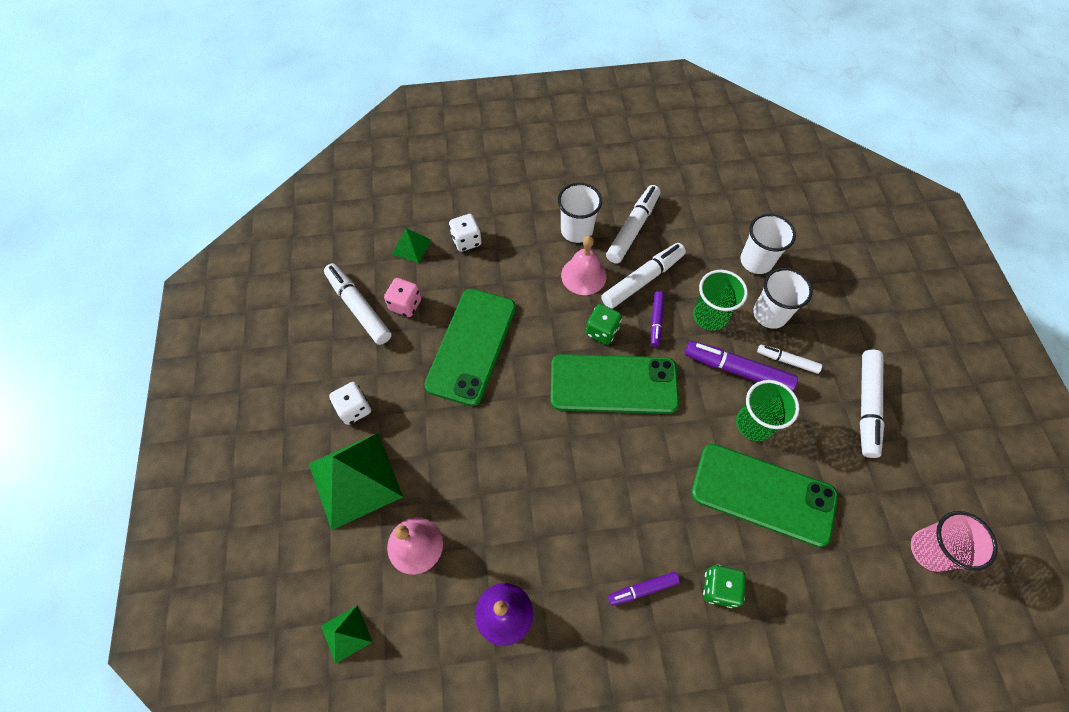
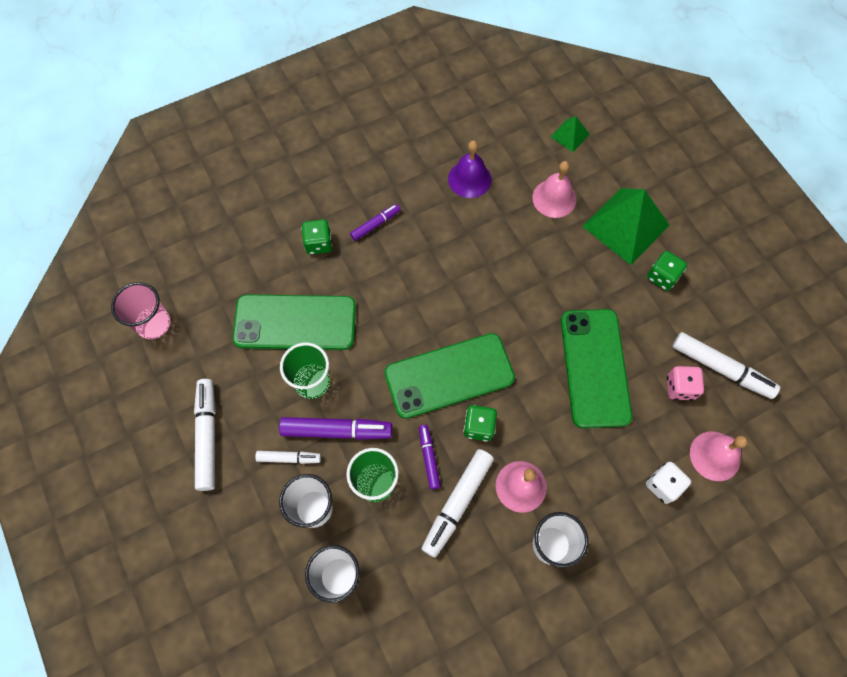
camera: 160 degrees right, 5 degrees up
(354, 409) = (662, 277): white dice -> green dice
(411, 247) = (715, 456): green pyramid -> pink bell
(633, 229) = (489, 572): white marker -> none

